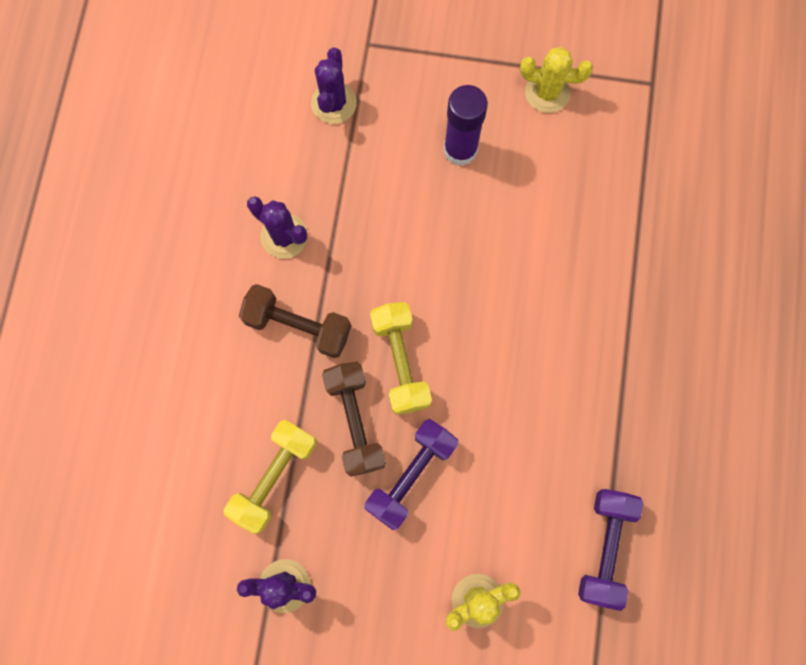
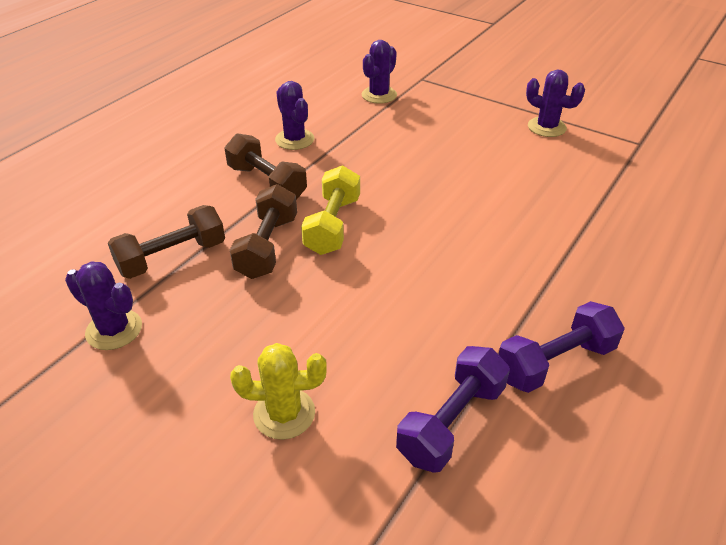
camera: 25 degrees right, 35 degrees down
(274, 477) = (172, 257): yellow dumbbell -> brown dumbbell
(411, 475) = (289, 296): purple dumbbell -> purple dumbbell (555, 362)
(460, 150) = (459, 135): purple glue stick -> none
(547, 92) = (546, 127): yellow cactus -> purple cactus

